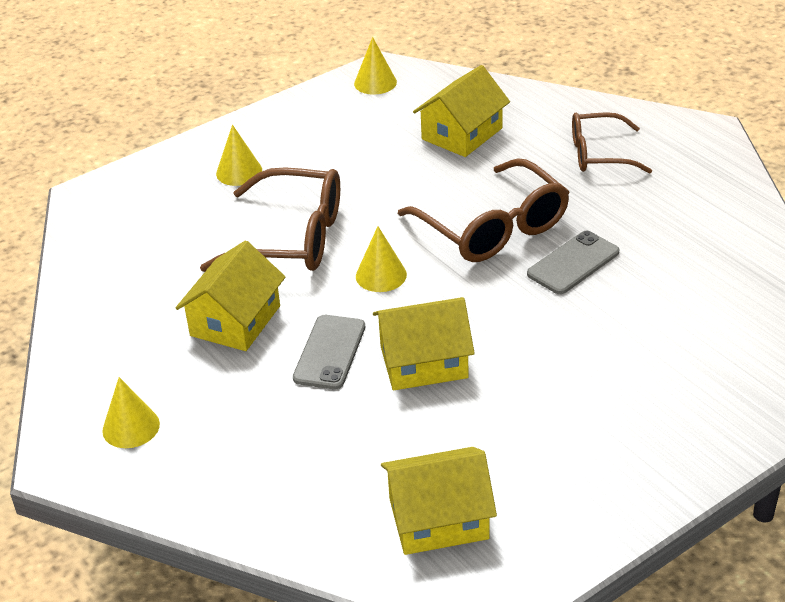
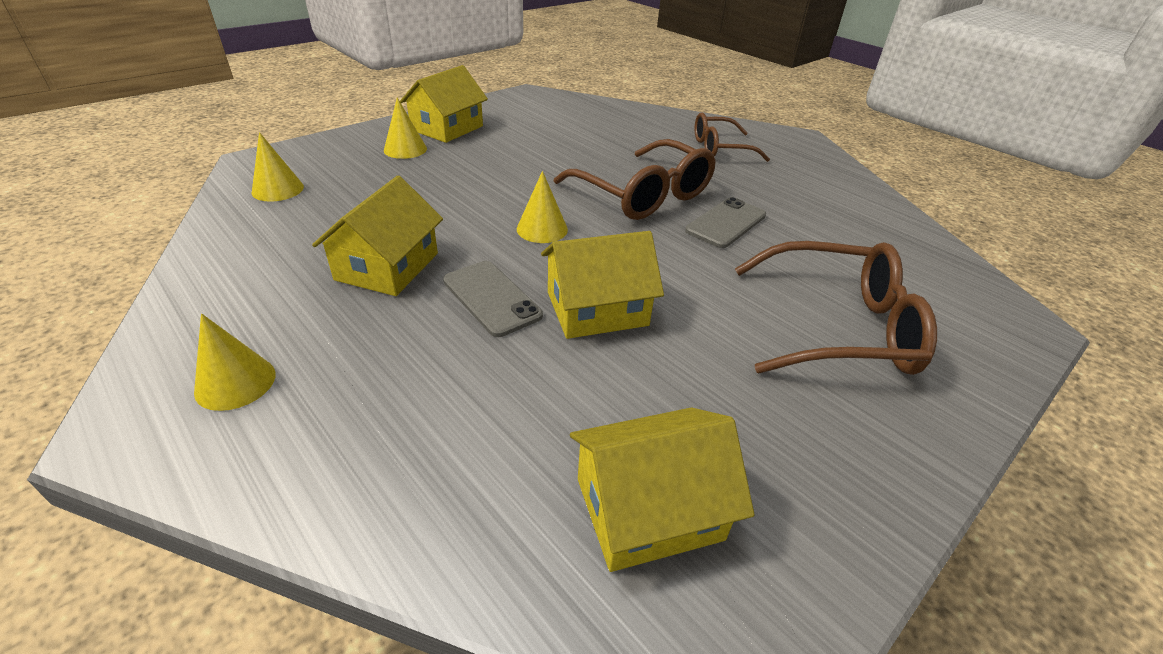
camera: 10 degrees left, 0 degrees up
(290, 238) = (450, 197): brown glasses -> brown glasses (835, 327)
(329, 352) = (491, 298): grey phone -> grey phone turned 45 degrees counterclockwise
(375, 83) = (525, 100): yellow cone -> yellow cone (278, 189)
(462, 134) = (601, 132): yellow house -> yellow house (447, 128)

